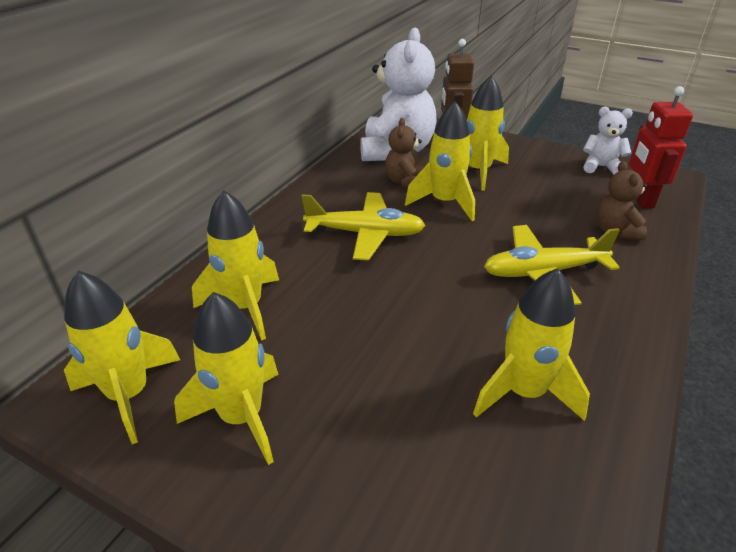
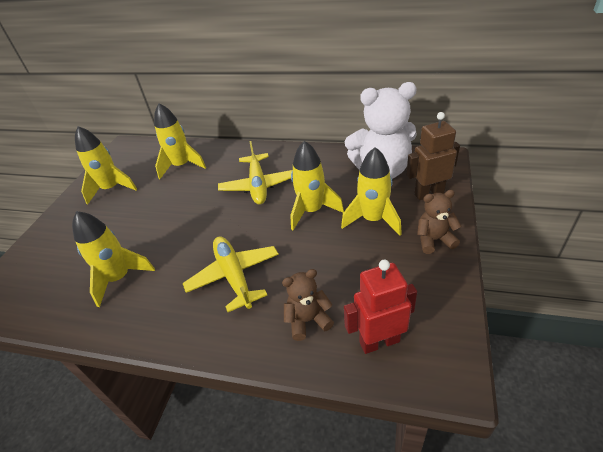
camera: 80 degrees right, 5 degrees up
(129, 395) = (126, 158): yellow rocket -> none
(405, 182) = (334, 186): brown teddy bear -> brown teddy bear (434, 240)
(601, 167) = (437, 306): white teddy bear -> none

